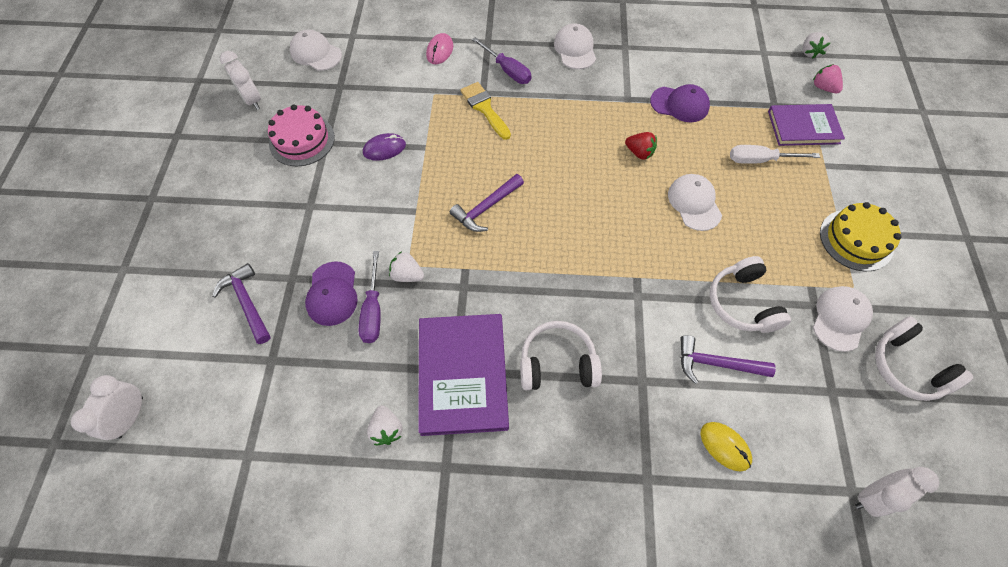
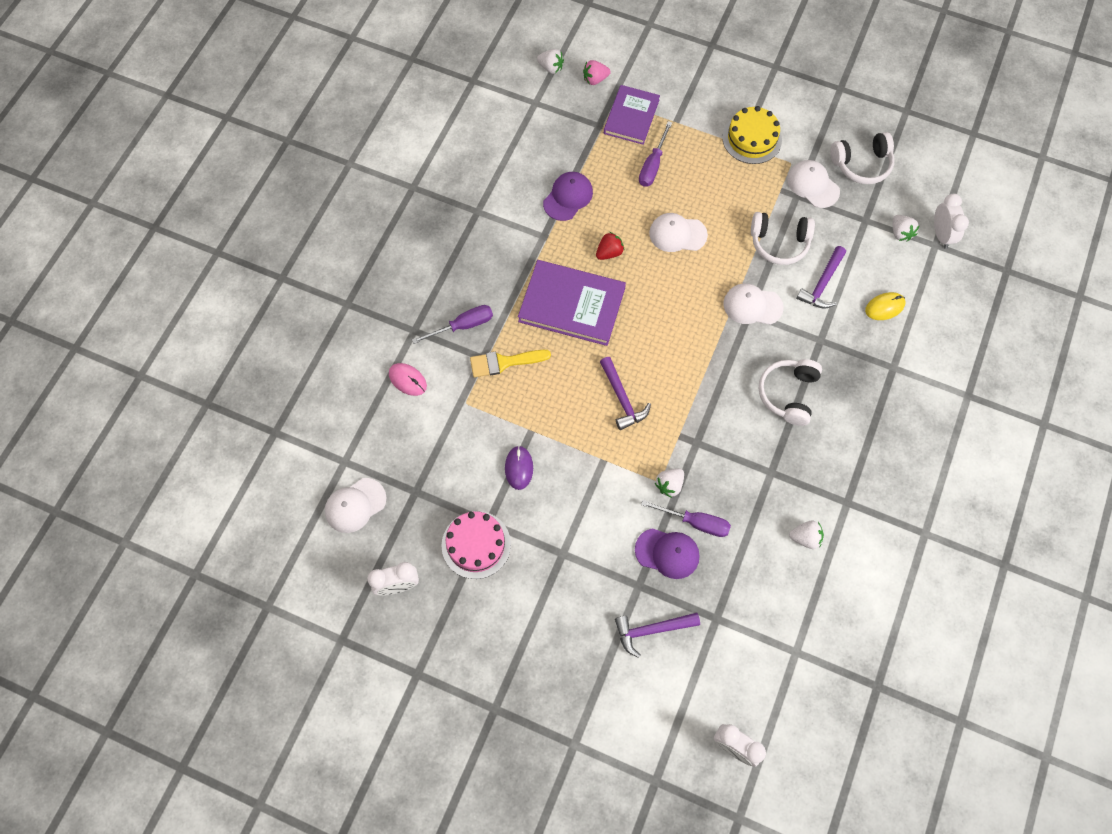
camera: 70 degrees left, 5 degrees up
(462, 375) = (776, 467): purple book -> purple book (572, 305)
(575, 49) = (461, 255): white cap -> white cap (752, 305)
(760, 160) = (653, 165): white screwdriver -> purple screwdriver
(841, 440) = (900, 233): none -> white strawberry

